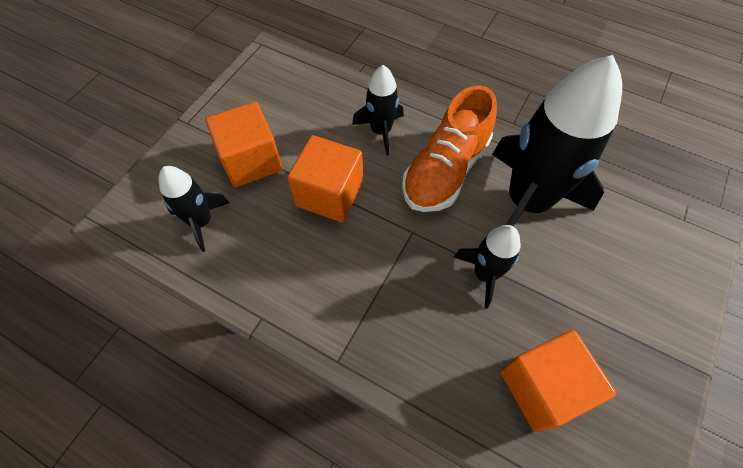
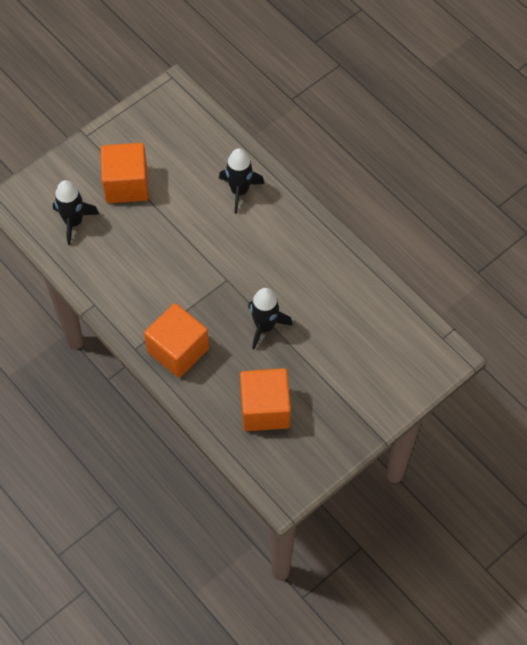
camera: 20 degrees right, 0 degrees up
(329, 194) = (176, 231): orange cube -> orange cube (178, 350)
(445, 170) = (275, 240): orange shoe -> none
(527, 201) = (327, 285): black rocket -> none

